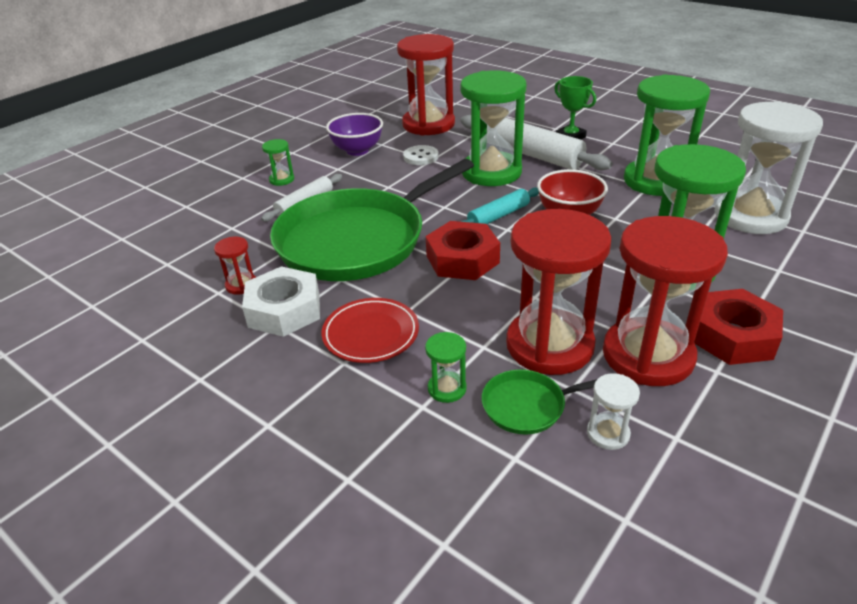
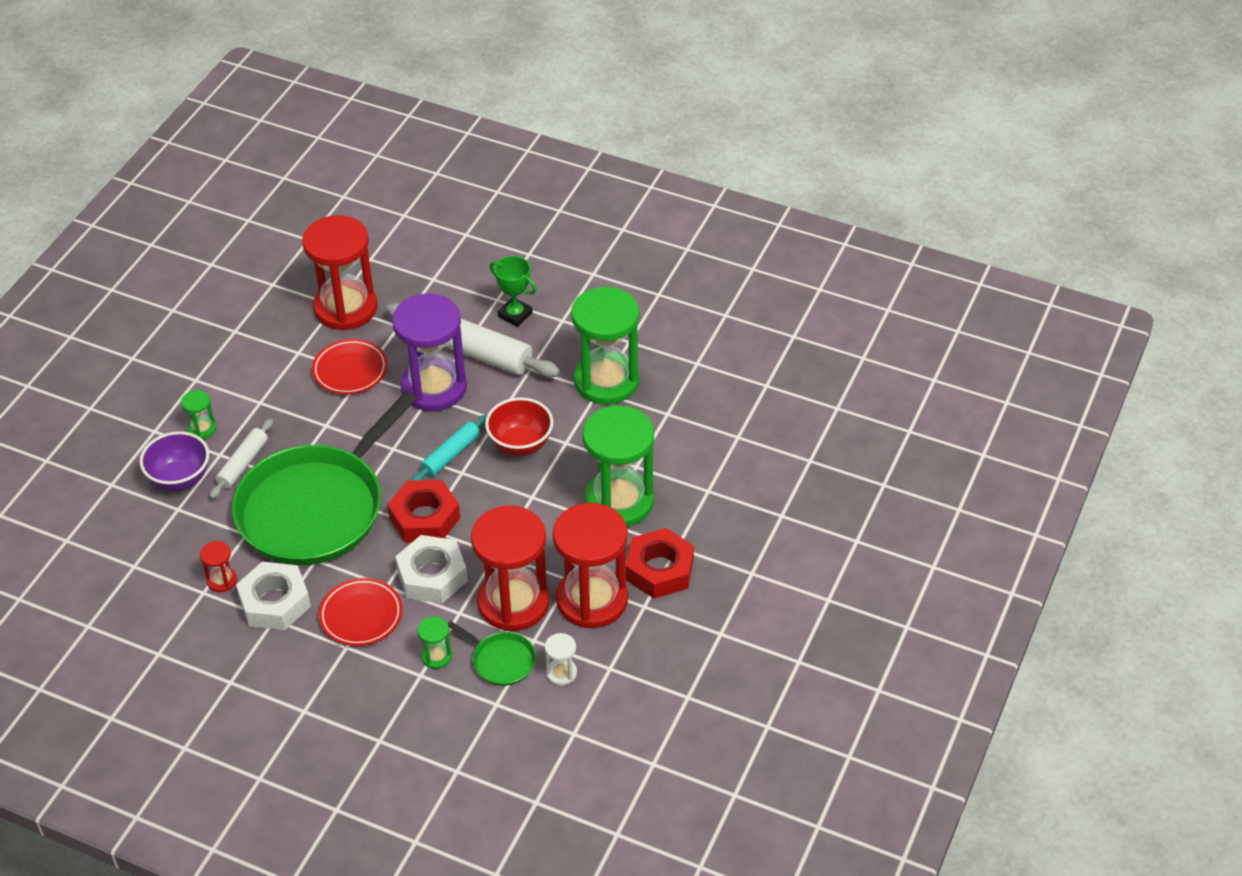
camera: 15 degrees left, 10 degrees up
(357, 150) = (273, 367): purple bowl -> purple bowl (180, 479)
(421, 157) = (350, 370): white button -> red plate
(459, 308) = (432, 576): none -> white nut
(491, 172) = (434, 387): green hourglass -> purple hourglass
(527, 405) = (501, 660): green pan -> green pan turned 120 degrees counterclockwise
(750, 216) = (693, 423): white hourglass -> none

